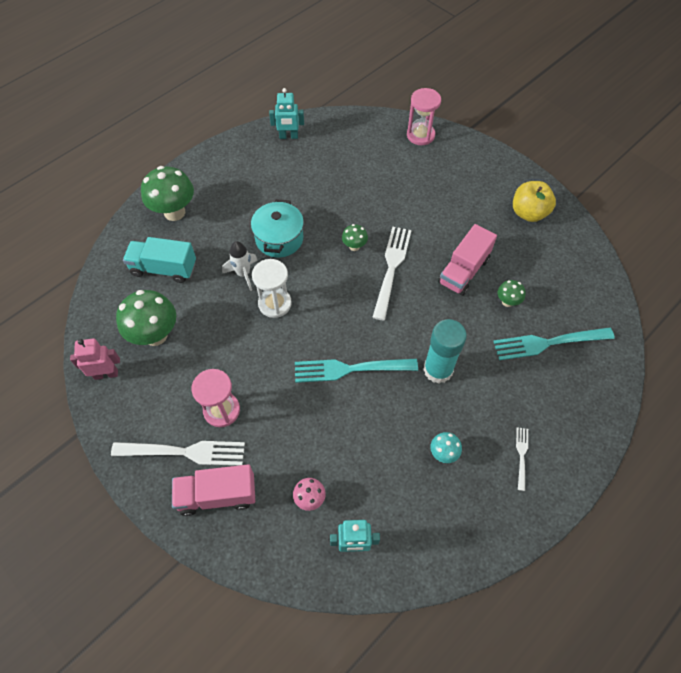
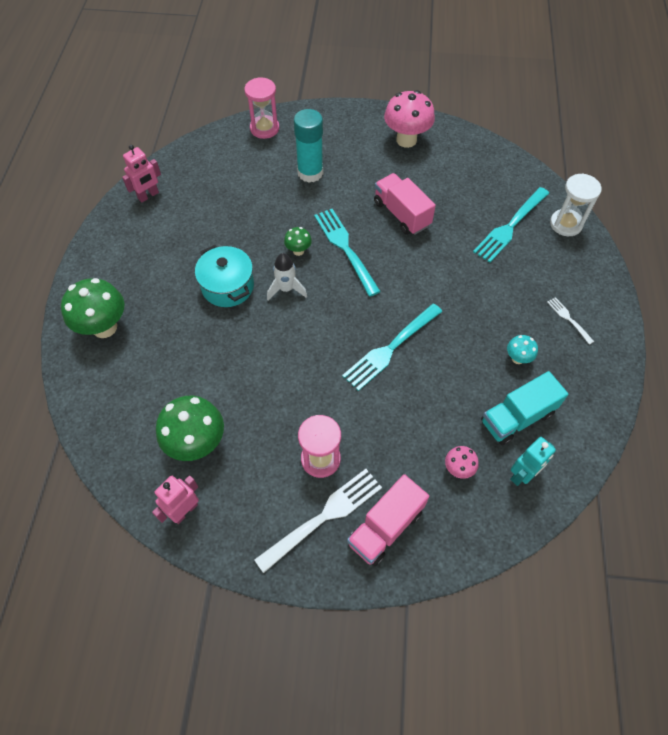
camera: 40 degrees left, 0 degrees up
(164, 268) = (145, 382): turquoise truck -> turquoise truck (517, 417)
(243, 274) = (225, 336): white rocket -> white rocket (286, 289)
(275, 303) = (278, 341): white hourglass -> white hourglass (566, 224)
(288, 136) = (148, 195): turquoise robot -> pink robot
(391, 269) = (346, 249): white fork -> turquoise fork
(438, 370) = (455, 301): turquoise glue stick -> turquoise glue stick (310, 173)
(463, 271) = (401, 214): pink truck -> pink truck turned 150 degrees clockwise
(507, 302) = (455, 216): green mushroom -> none
(528, 213) = (406, 140): yellow apple -> pink mushroom

